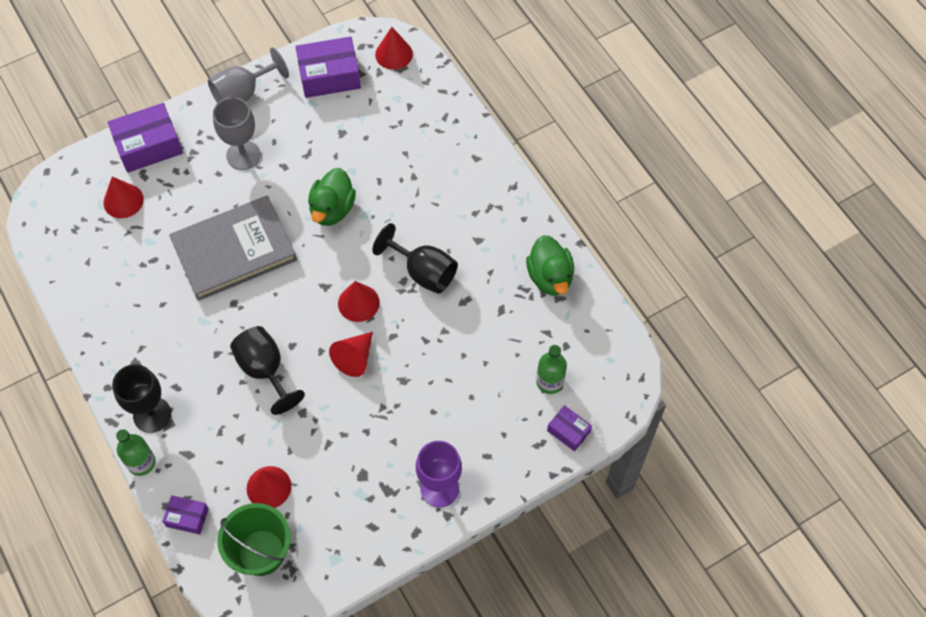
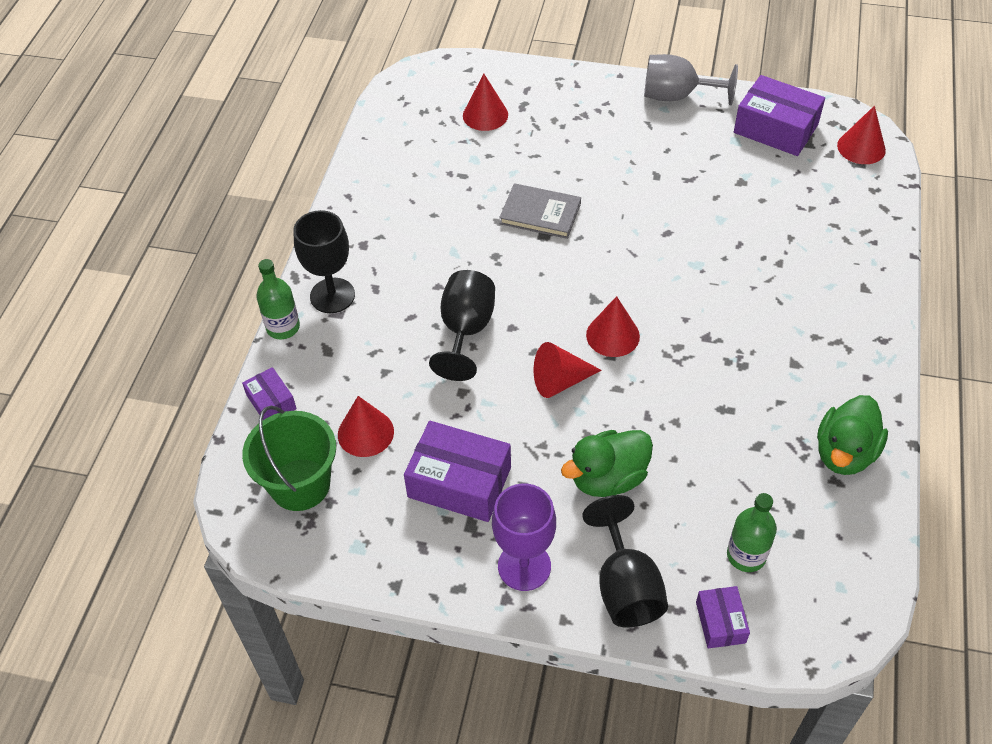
camera: 45 degrees right, 10 degrees down
(148, 146) = (550, 87): purple box -> purple box (459, 482)
(234, 250) = (540, 213): grey book -> grey book, size x0.55
(243, 155) = (627, 144): grey goblet -> none
(332, 209) = (667, 239): green duck -> green duck (608, 478)
(423, 272) = (706, 353): black goblet -> black goblet (625, 587)

